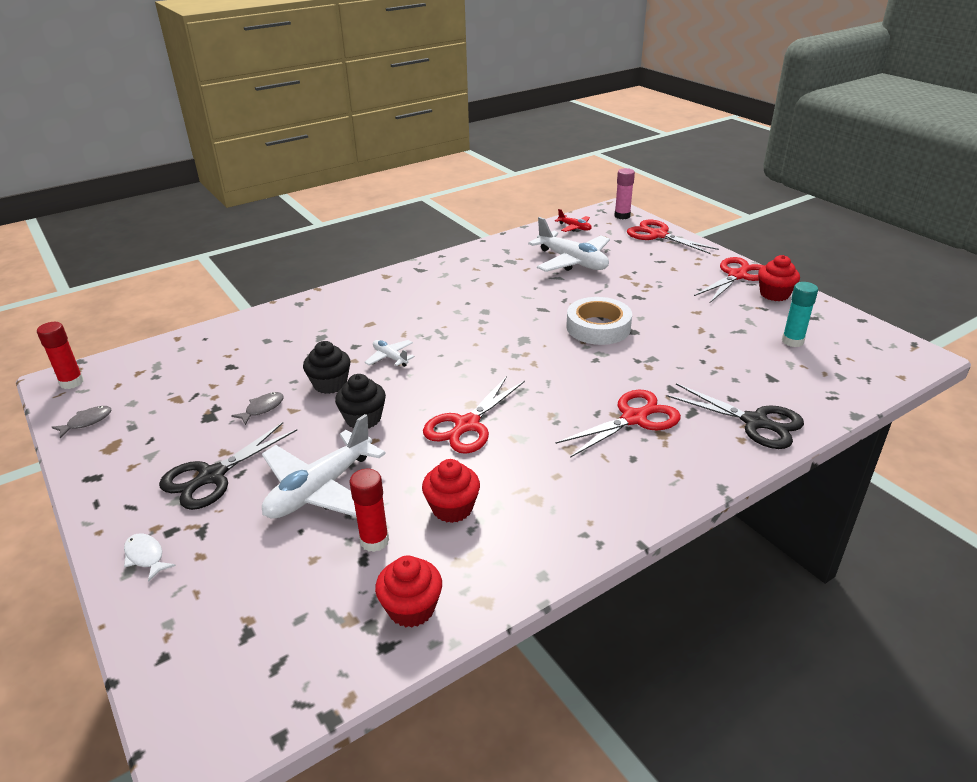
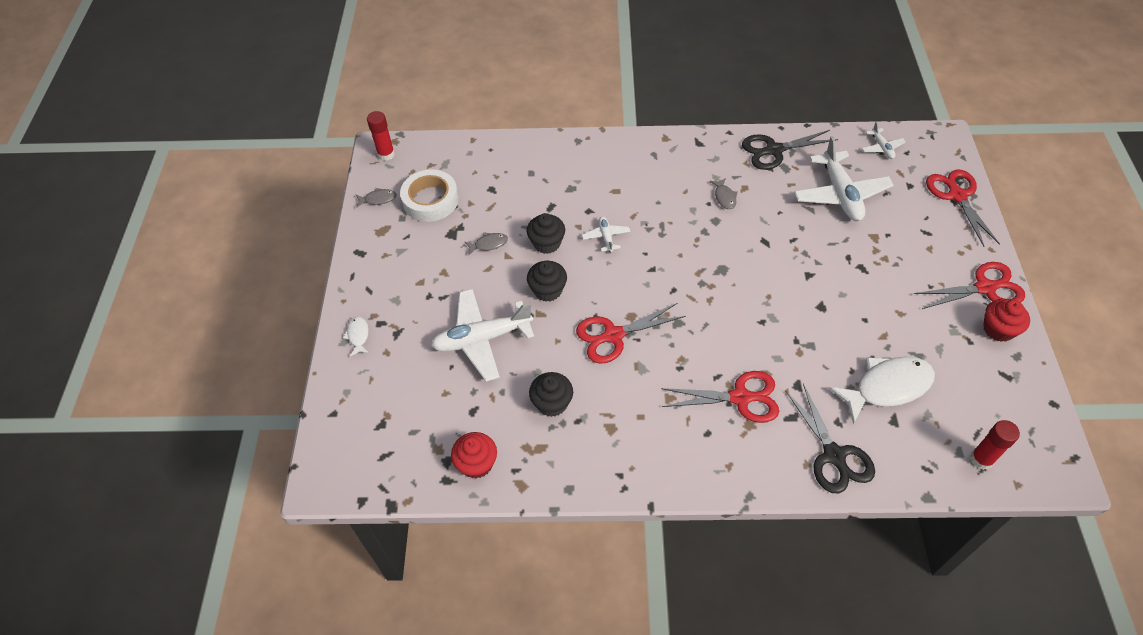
camera: 35 degrees right, 20 degrees up
(211, 477) = (425, 291): black scissors -> black scissors (773, 150)
(374, 541) = (488, 400): red glue stick -> red glue stick (981, 459)
(452, 508) = (552, 403): red cupcake -> black cupcake
(478, 294) = (724, 197): none -> grey fish
(574, 228) = (882, 148): red plane -> white plane
(598, 327) = (795, 287): white tape -> white tape (430, 200)
(622, 216) = (945, 151): pink glue stick -> none
(741, 359) = (887, 387): none -> white fish
(792, 341) = (956, 392): turquoise glue stick -> none

